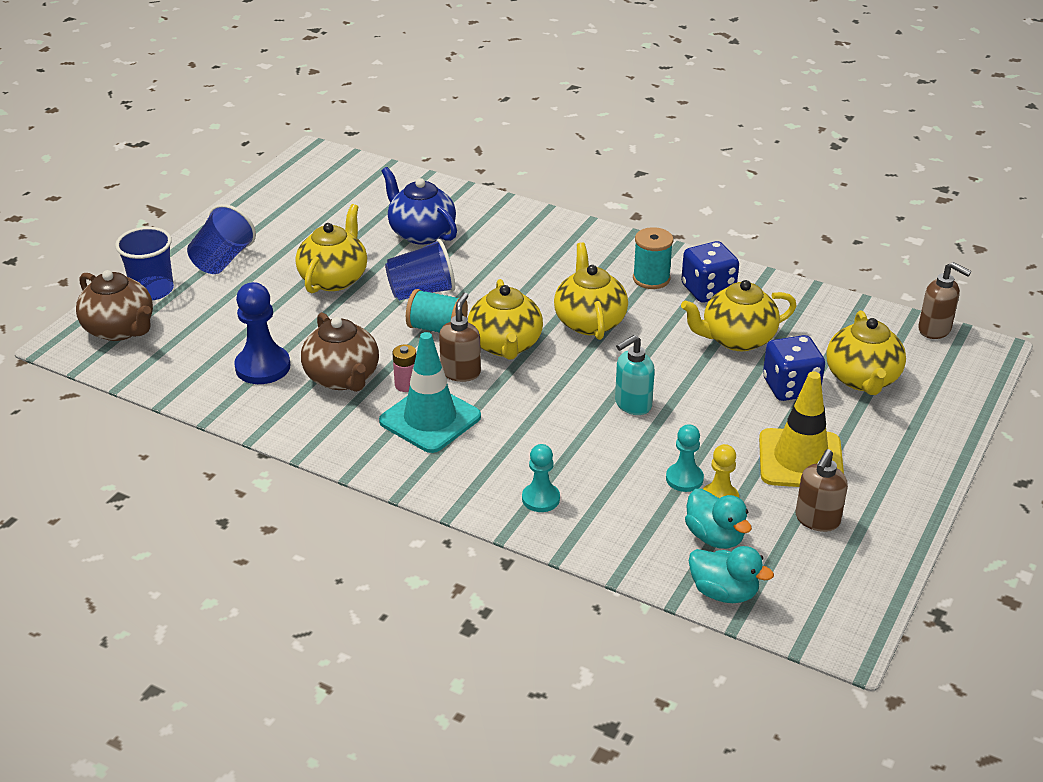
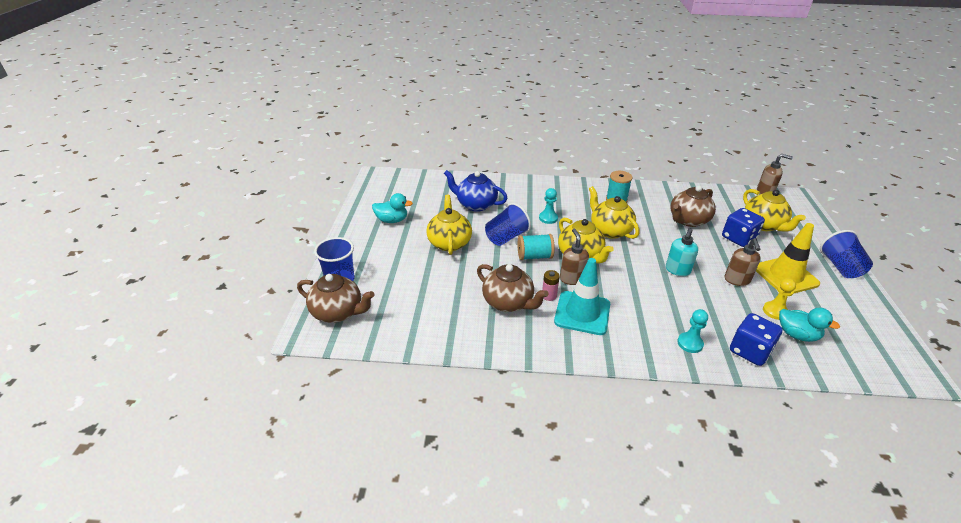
camera: 25 degrees left, 0 degrees up
(222, 260) = (371, 249): blue cup -> blue cup (840, 267)
(263, 367) = (453, 310): blue pawn -> none
(684, 479) = (746, 305): turquoise pawn -> turquoise pawn (548, 218)
(708, 290) = (648, 199): blue dice -> blue dice (749, 351)
(723, 592) = (838, 368): turquoise duck -> turquoise duck (392, 220)
(736, 339) = (688, 220): yellow teapot -> brown teapot
(817, 520) = (830, 307): brown soap dispenser -> brown soap dispenser (737, 280)

